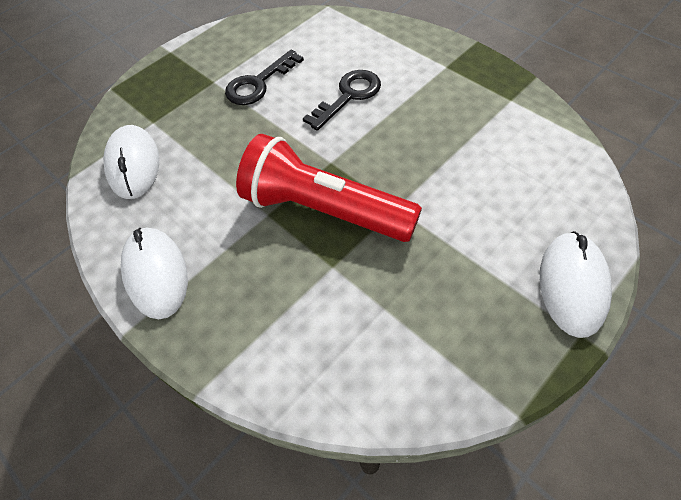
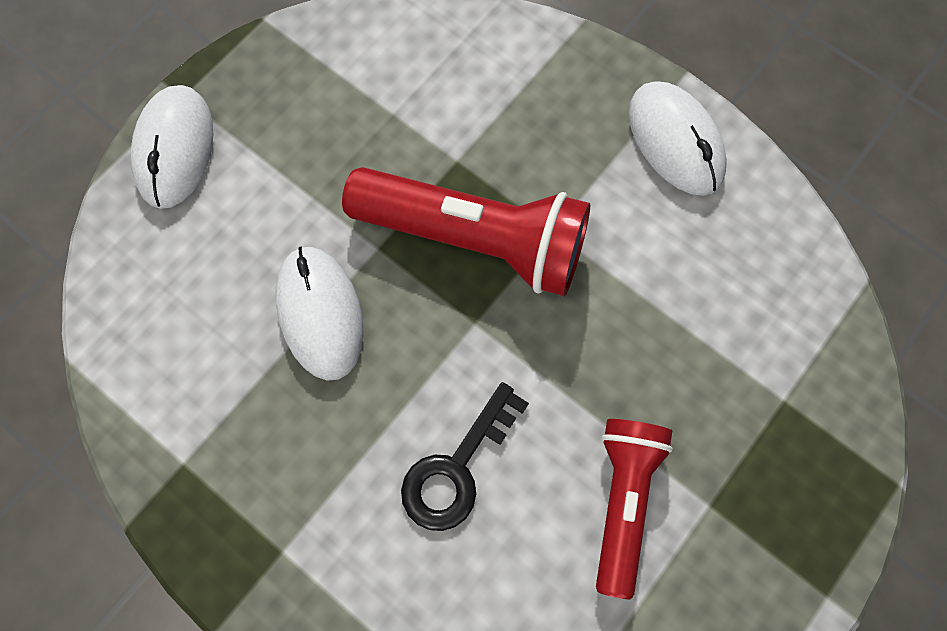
camera: 170 degrees right, 15 degrees up
(134, 165) = (777, 309): white mouse -> white mouse (320, 314)
(259, 83) = (623, 500): black key -> red flashlight

